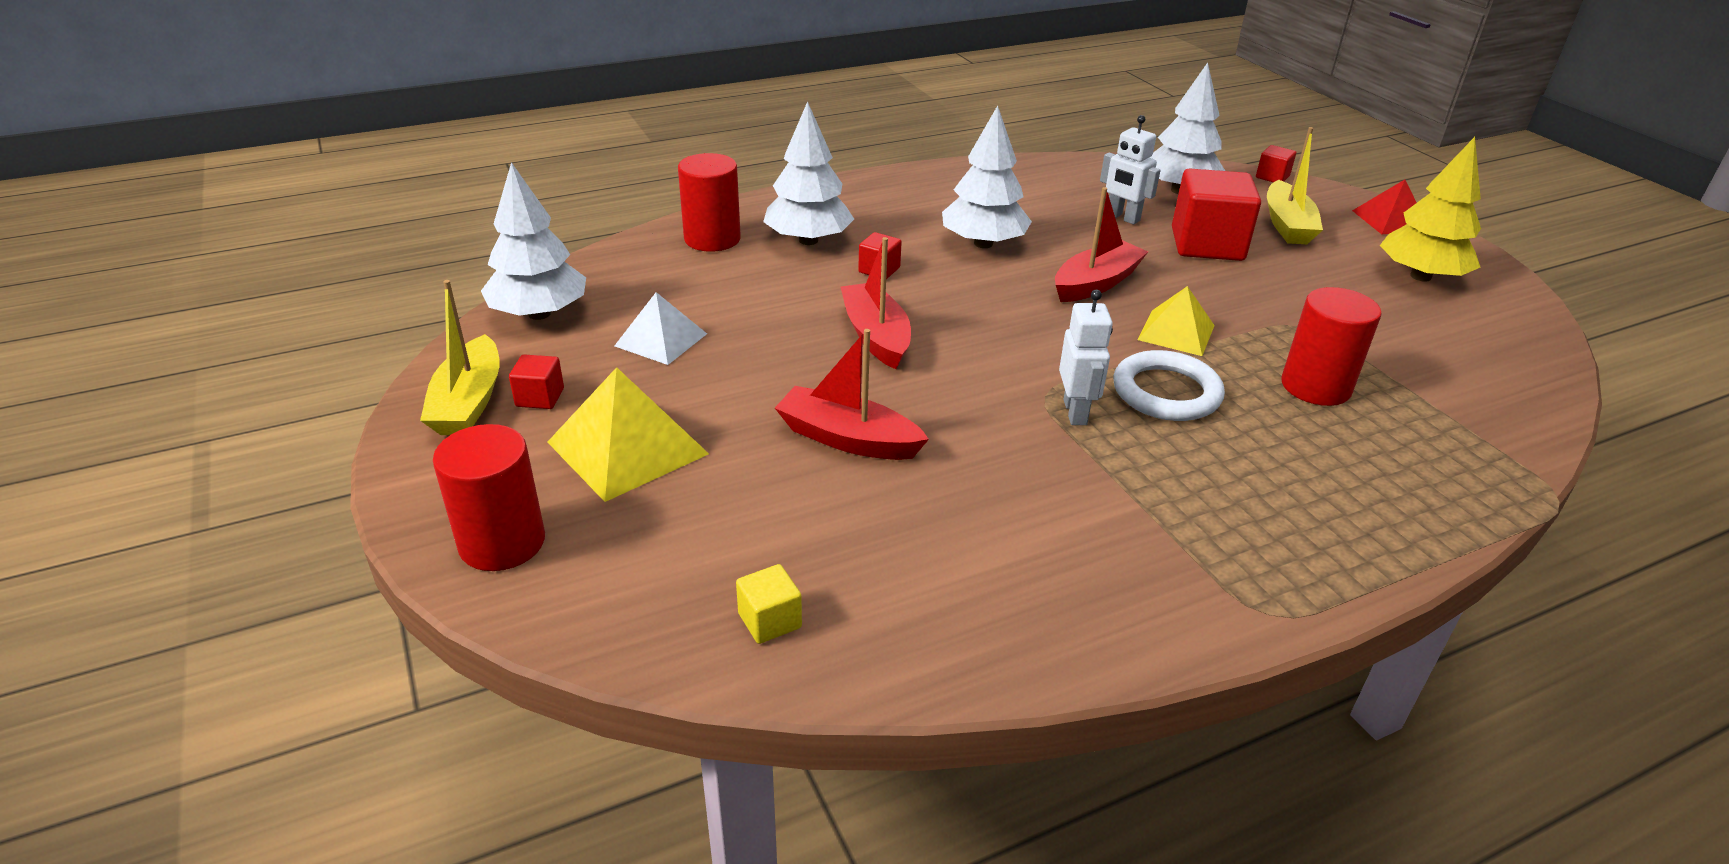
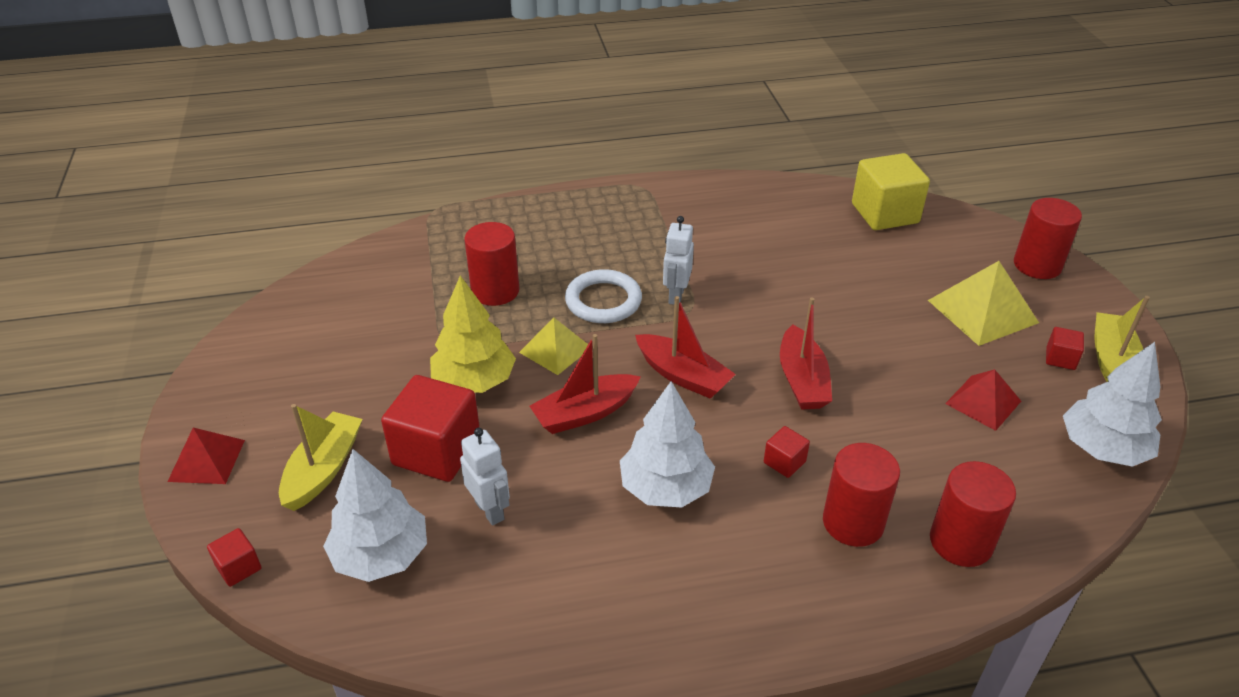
camera: 165 degrees left, 5 degrees up
(661, 340) = (983, 402): white pyramid -> red pyramid
(769, 620) = (885, 213): yellow cube -> yellow cube, size x2.17
(808, 240) = (853, 522): white tree -> red cylinder
(848, 439) = (835, 298): red boat -> red boat (683, 375)
(1420, 276) = (284, 378): yellow tree -> yellow tree (474, 381)

